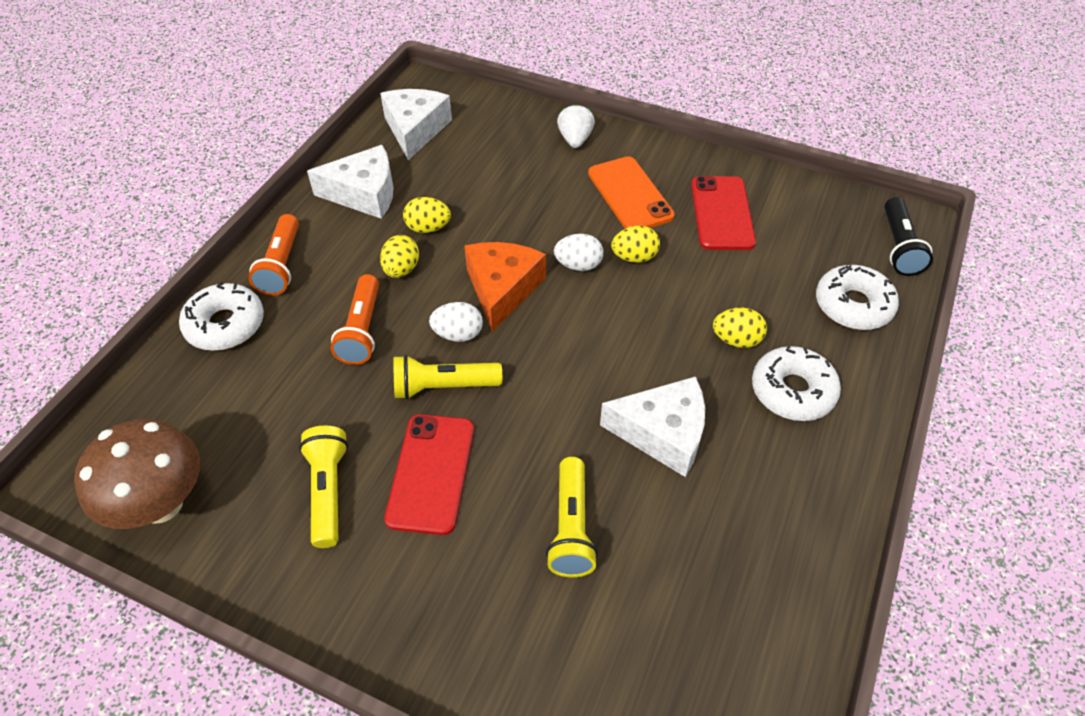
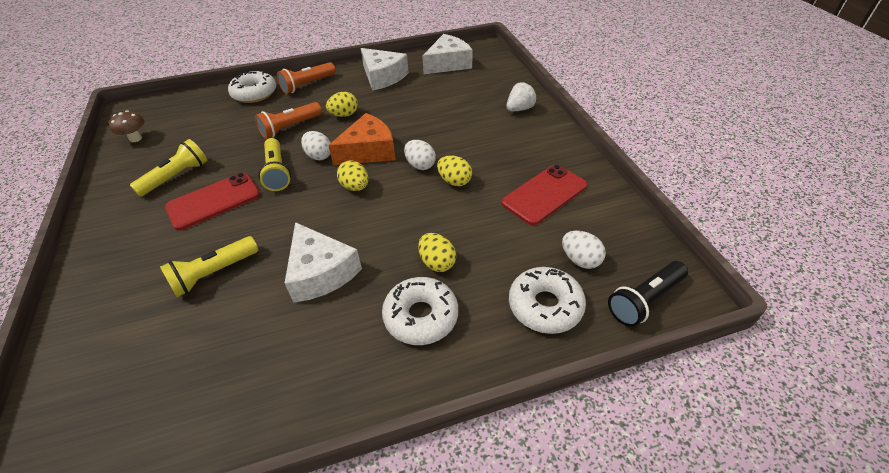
camera: 50 degrees right, 5 degrees down
(161, 504) = (136, 138): brown mushroom -> brown mushroom, size x0.51
(428, 228) = (383, 105): yellow egg -> yellow egg (355, 187)
(444, 387) = (277, 172): yellow flashlight -> yellow flashlight turned 150 degrees counterclockwise
(630, 194) = (505, 151): orange phone -> none
(823, 250) = (580, 260): none -> white egg

